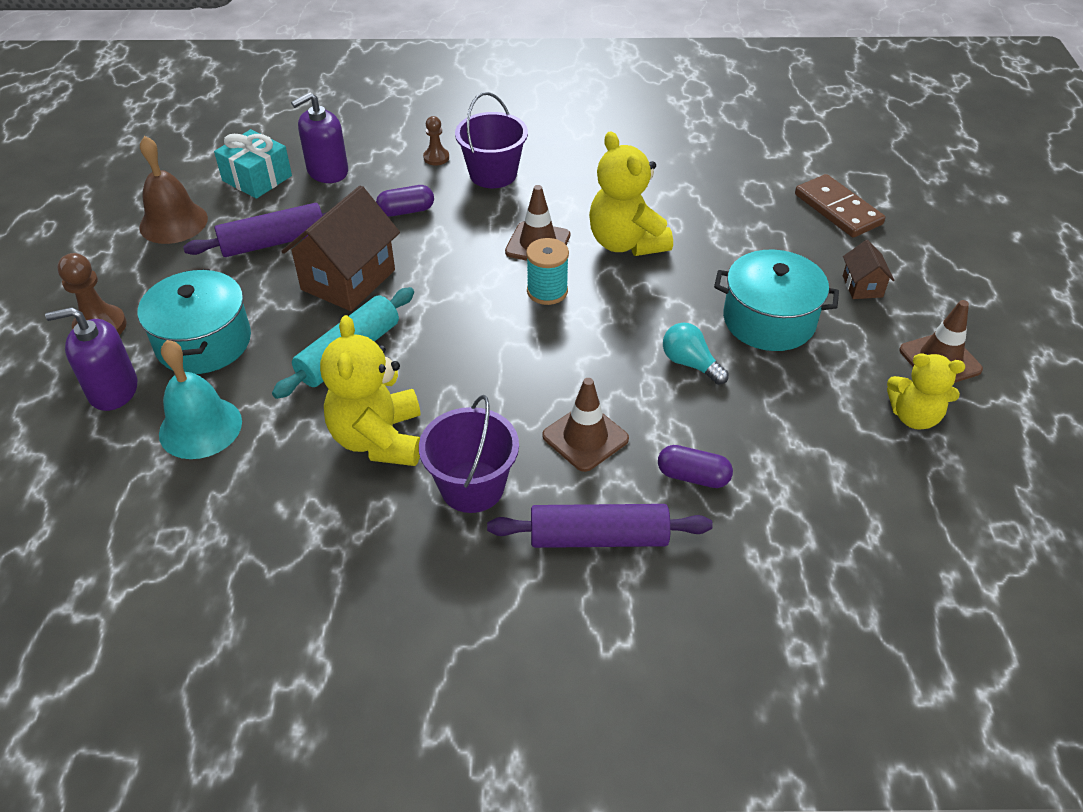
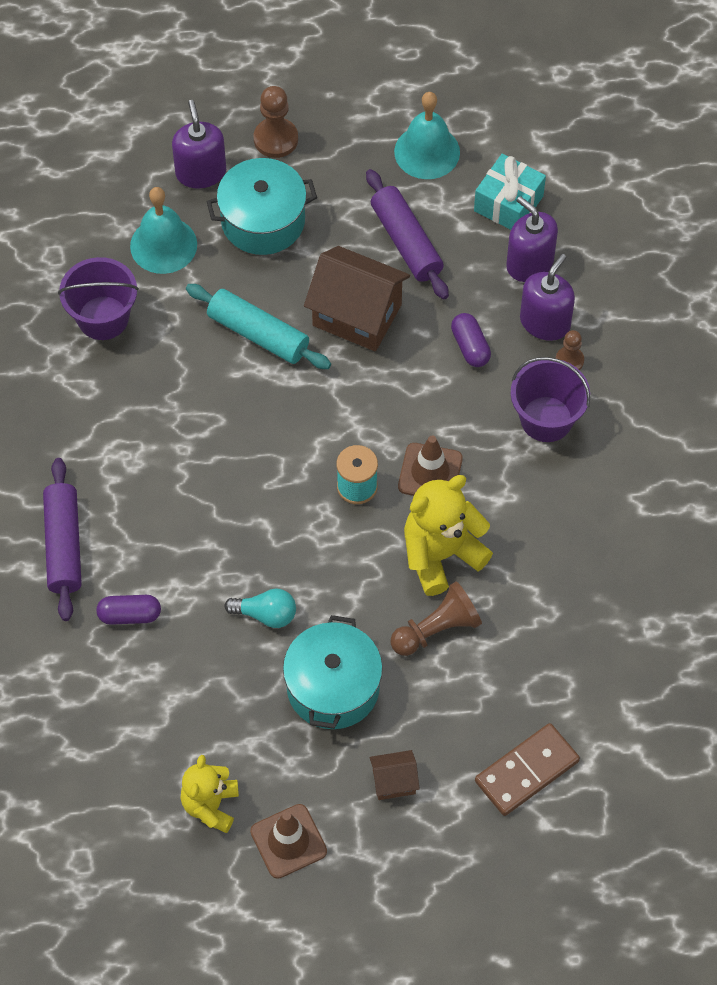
camera: 85 degrees right, 15 degrees up
(173, 222) = (427, 152): brown bell -> turquoise bell
(378, 439) = (158, 374): yellow teddy bear -> none
(393, 167) = (545, 322): none -> purple soap dispenser
(472, 487) = (111, 450): purple bucket -> purple bucket (103, 318)
(585, 437) = (169, 530): brown traffic cone -> none
(690, 363) = (266, 614): turquoise light bulb -> turquoise light bulb turned 60 degrees clockwise
(693, 476) = (129, 615): purple capsule -> purple capsule turned 75 degrees clockwise
(703, 250) = (437, 629): none -> brown pawn

